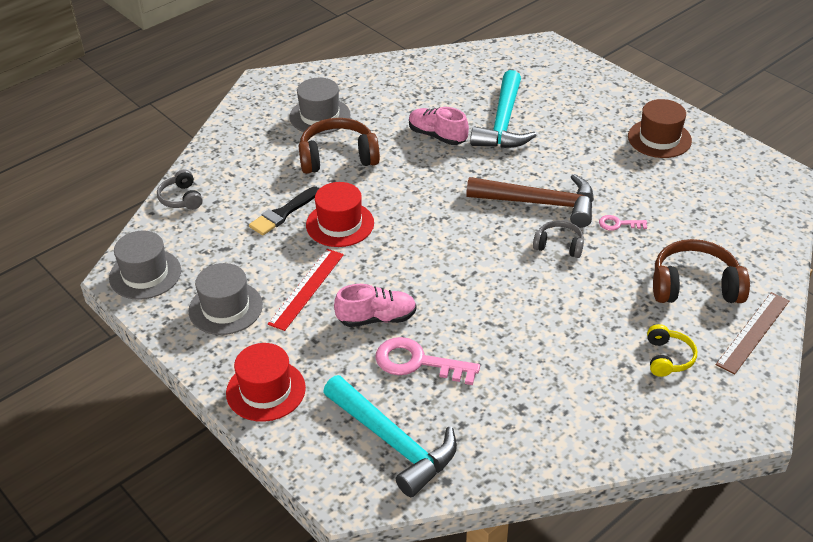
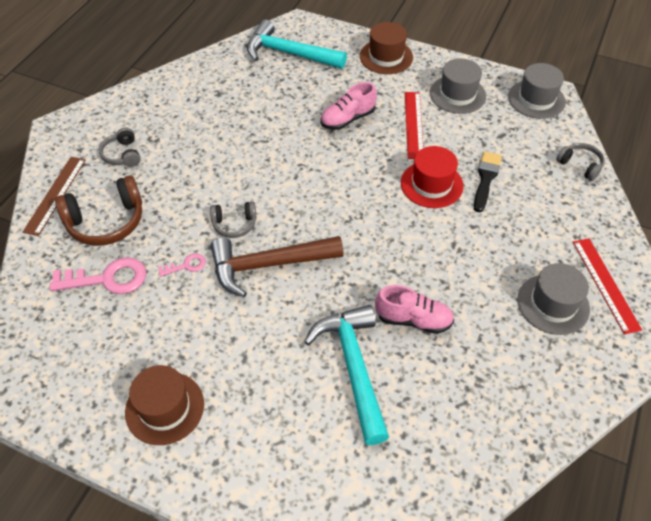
camera: 155 degrees right, 10 degrees up
(266, 115) = (605, 284): none -> red ruler
(266, 390) = (386, 57): red hat -> brown hat
(338, 157) = (490, 255): brown headphones -> none
(418, 362) = (300, 100): pink key -> pink key (107, 279)
(668, 358) = (122, 154): yellow headphones -> grey headphones

